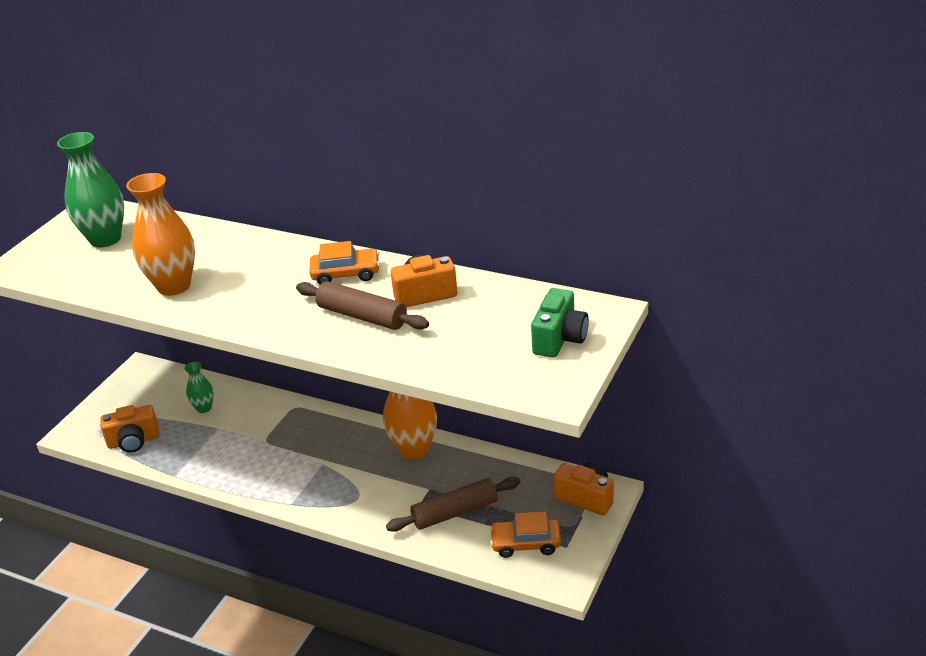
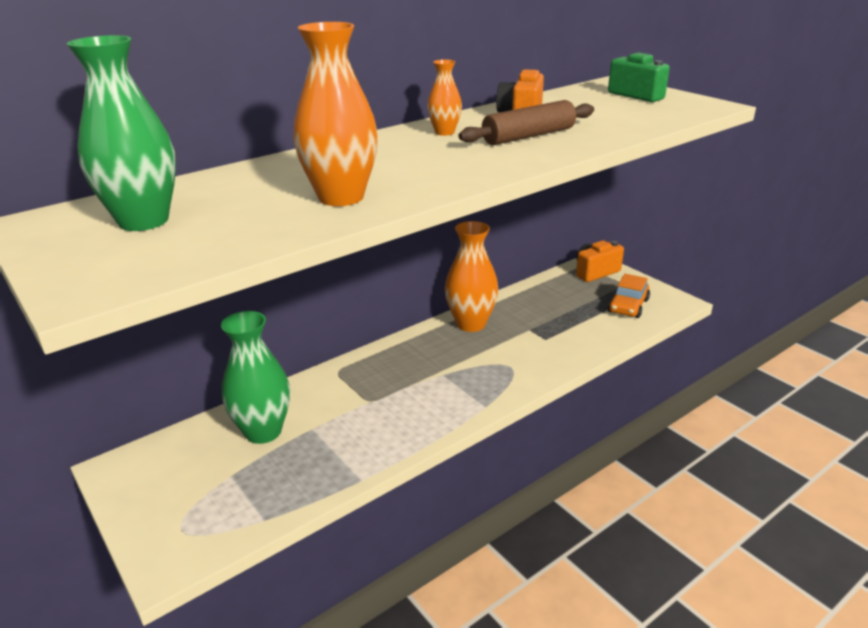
camera: 65 degrees left, 5 degrees down
(134, 441) = (257, 503): orange camera -> none
(204, 408) = (263, 431): green vase -> green vase, size x1.88
(346, 274) = (444, 132): orange car -> orange vase
(455, 512) = (569, 325): brown rolling pin -> none

